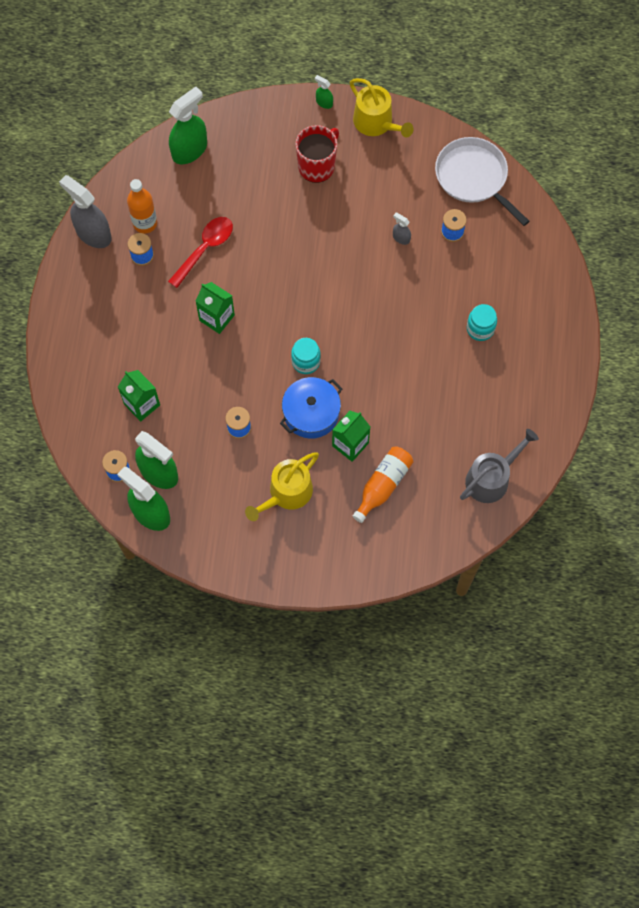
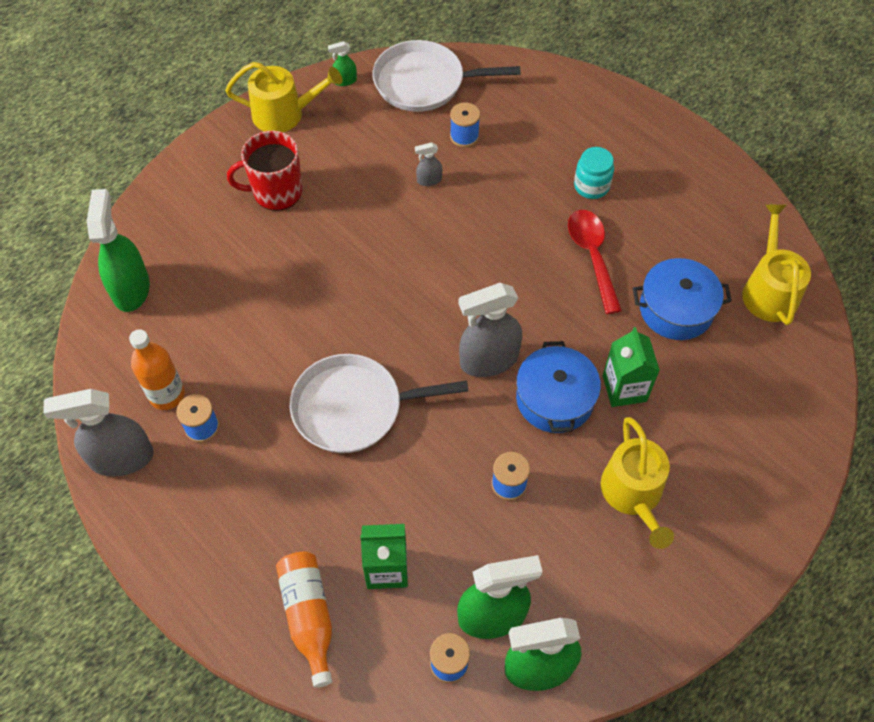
camera: 50 degrees left, 10 degrees down
(205, 249) = (260, 359): red spoon -> red spoon (592, 256)
(217, 318) = (354, 408): green carton -> white pan
(306, 362) = (488, 360): turquoise jar -> grey spray bottle
(317, 166) = (276, 192): red mug -> red mug turned 90 degrees counterclockwise
(324, 102) = (214, 138): green spray bottle -> green spray bottle (345, 81)
(383, 485) = (699, 392): orange bottle -> orange bottle (309, 617)
(430, 436) = (676, 309): none -> blue pot
(491, 478) = (769, 290): grey watering can -> yellow watering can

